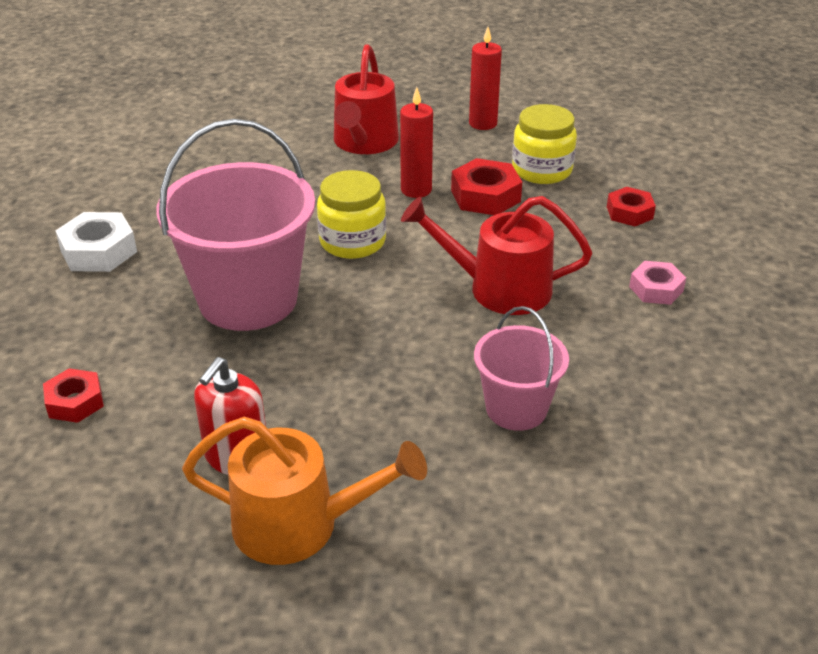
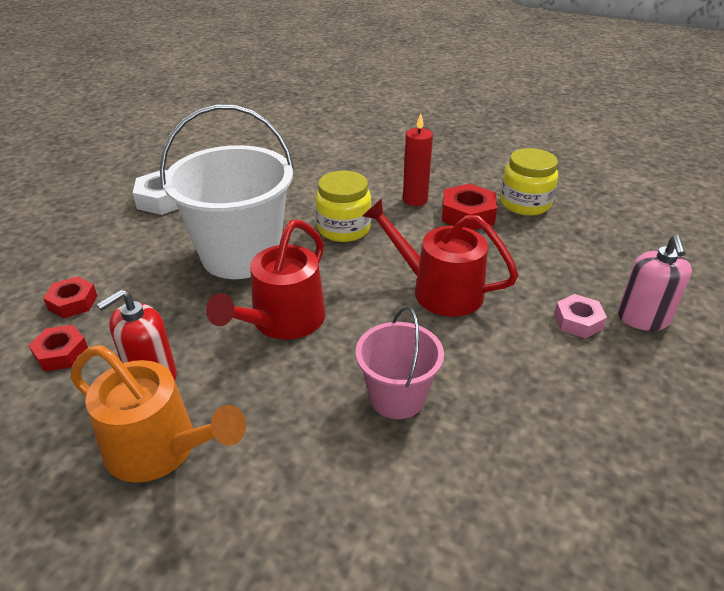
camera: 20 degrees right, 0 degrees up
(248, 299) = (241, 255): pink bucket -> white bucket
(364, 142) = (395, 159): red watering can -> red watering can (282, 321)
(483, 123) = (495, 161): red candle -> none
(629, 212) = (585, 251): red nut -> red nut (61, 353)
(716, 271) = (643, 318): none -> pink soap dispenser

